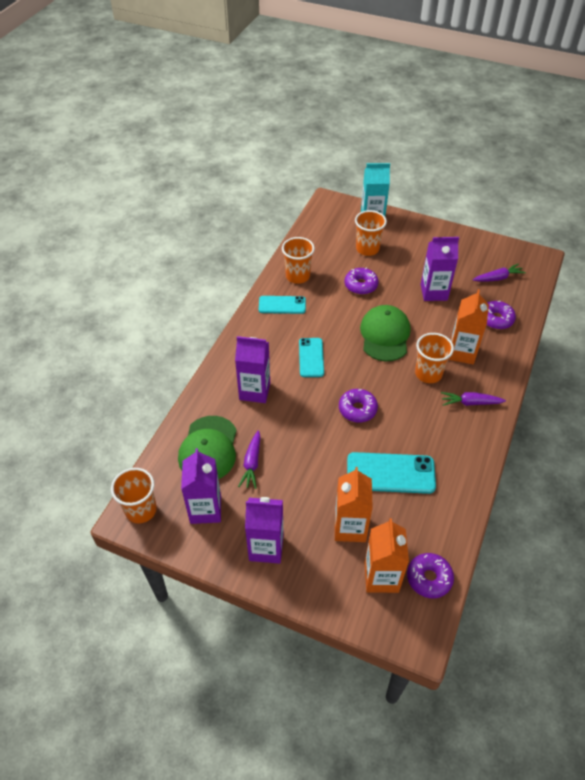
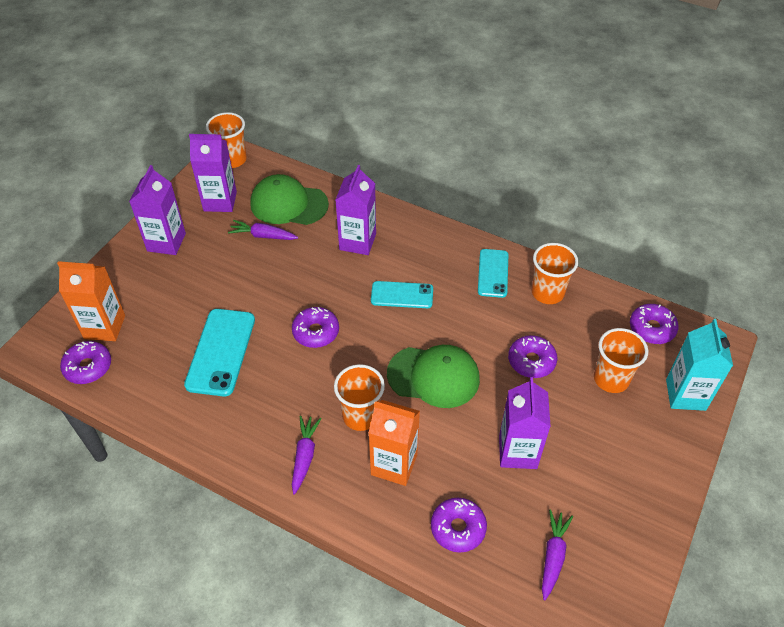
camera: 95 degrees right, 0 degrees up
(322, 229) = (652, 328): none -> purple donut
(350, 527) = (166, 308): orange carton -> none
(498, 278) = (553, 556): purple carrot -> purple carrot turned 150 degrees counterclockwise

